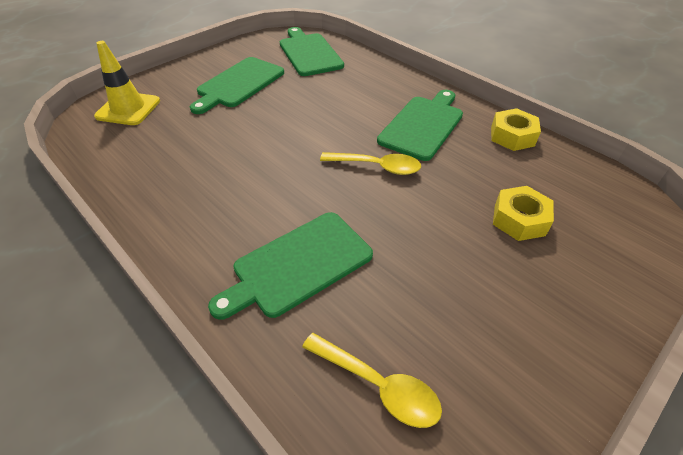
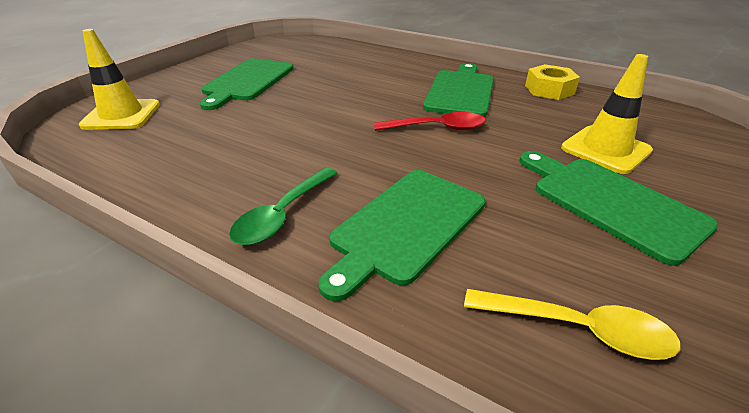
camera: 15 degrees left, 10 degrees down
(211, 234) = (282, 215): none -> green spoon
(309, 53) = (311, 52): green cutting board -> green cutting board (611, 203)
(377, 167) = (437, 128): yellow spoon -> red spoon
(519, 220) = (605, 149): yellow nut -> yellow traffic cone

